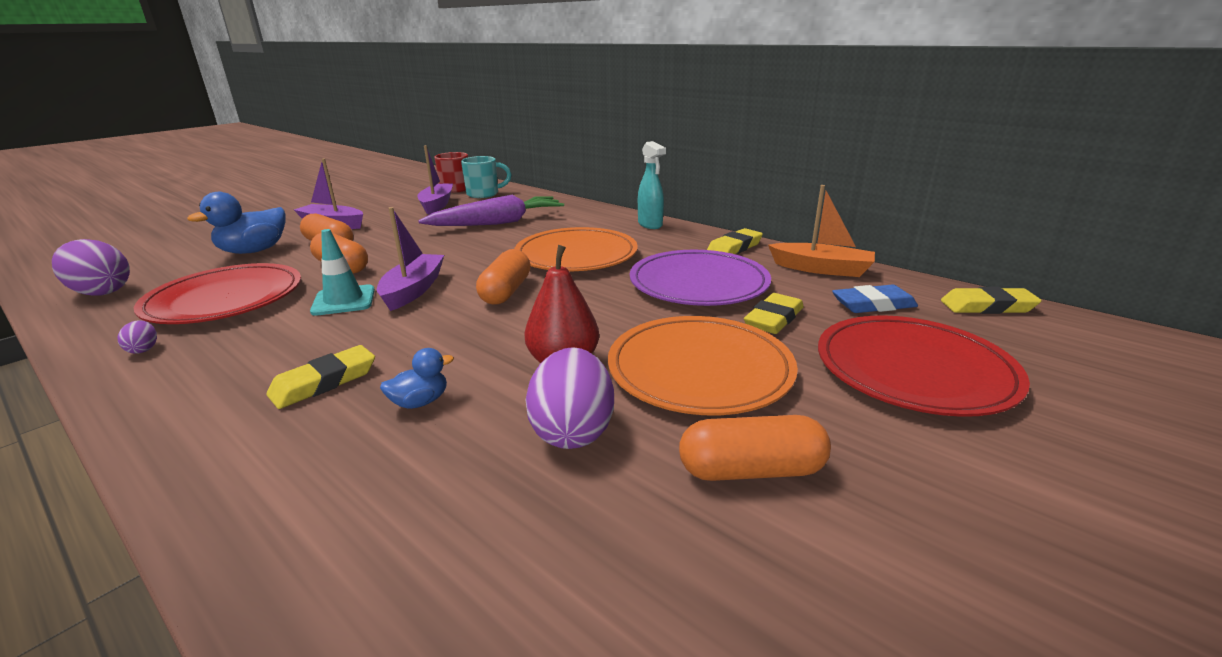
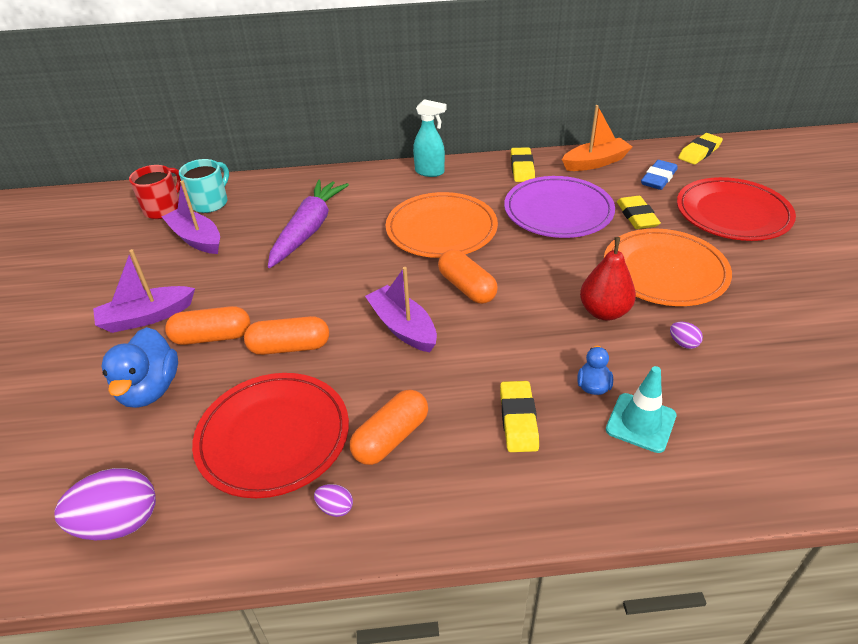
camera: 45 degrees left, 15 degrees up
(344, 301) = (376, 369): turquoise traffic cone -> turquoise traffic cone (640, 423)
(573, 431) = (683, 343): purple egg -> purple egg, size x0.45
(751, 470) = (767, 308): orange capsule -> orange capsule (391, 438)

